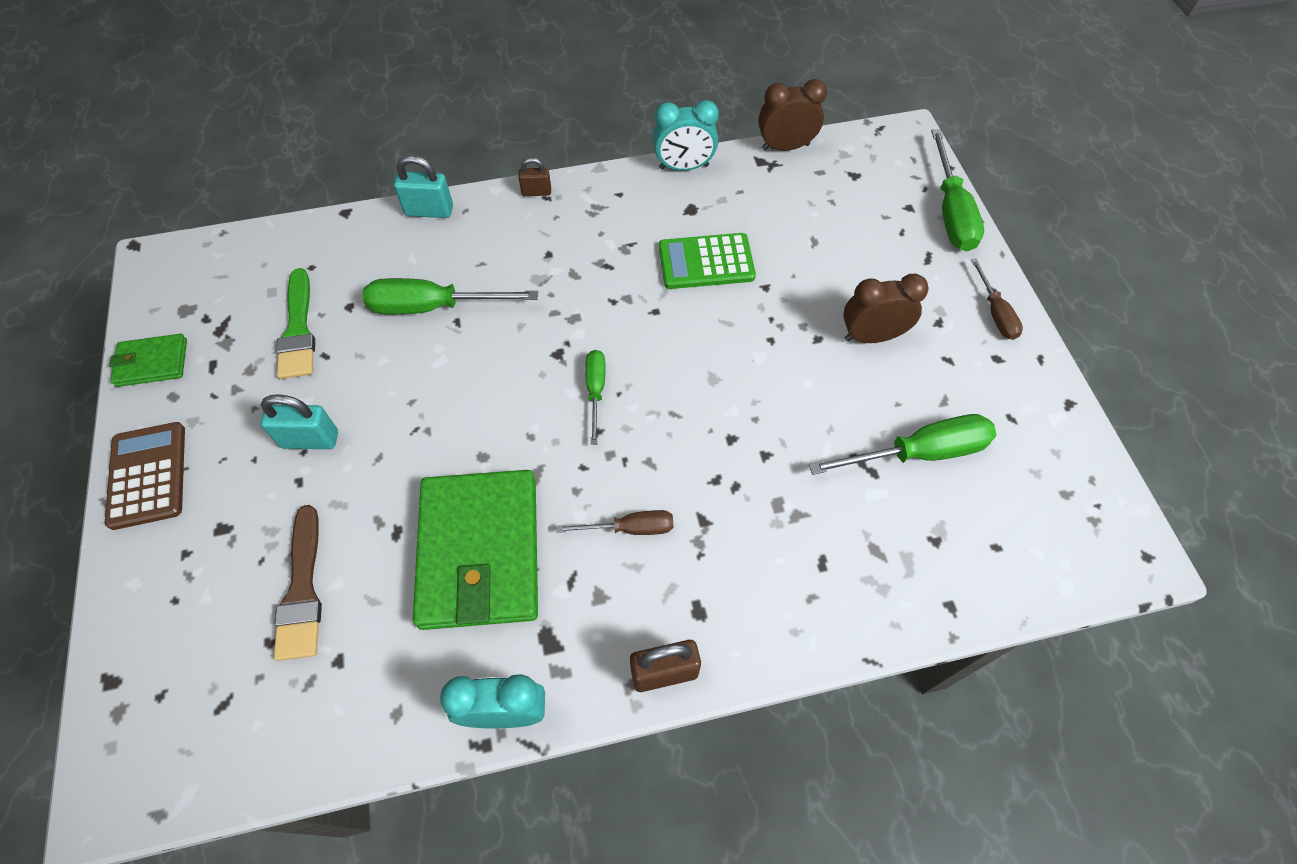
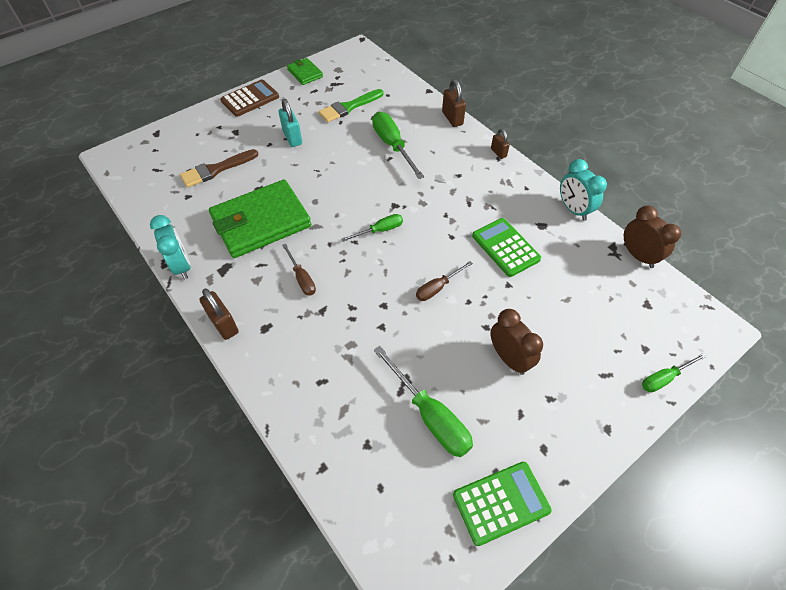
camera: 65 degrees right, 5 degrees down
(429, 211) = (452, 118): turquoise padlock -> brown padlock
(950, 212) = (664, 378): green screwdriver -> green screwdriver, size x0.58
(995, 313) = (586, 436): brown screwdriver -> brown screwdriver (437, 288)
(1048, 428) = (501, 502): none -> green calculator

